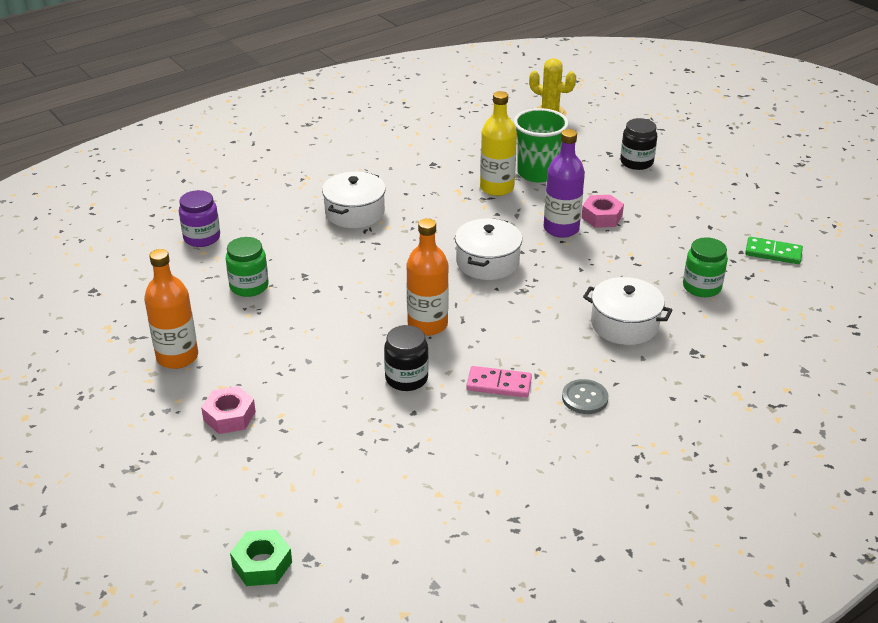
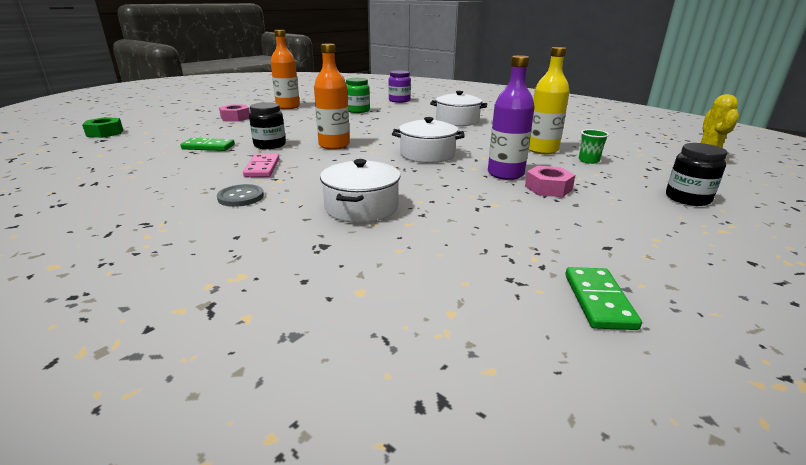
camera: 75 degrees right, 10 degrees down
(393, 435) = (208, 147): none -> green domino
(537, 173) = (588, 160): green cup -> green cup, size x0.49
(702, 287) = (459, 246): green jar -> none

